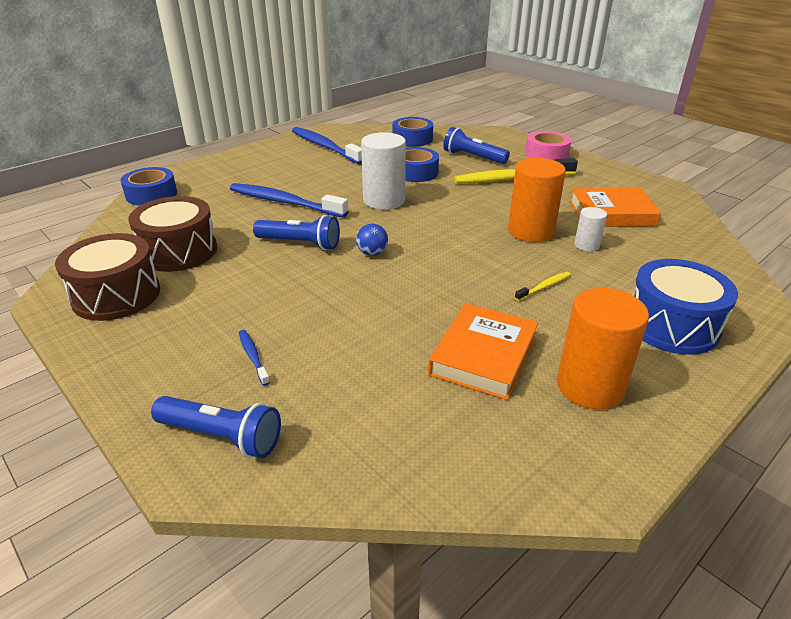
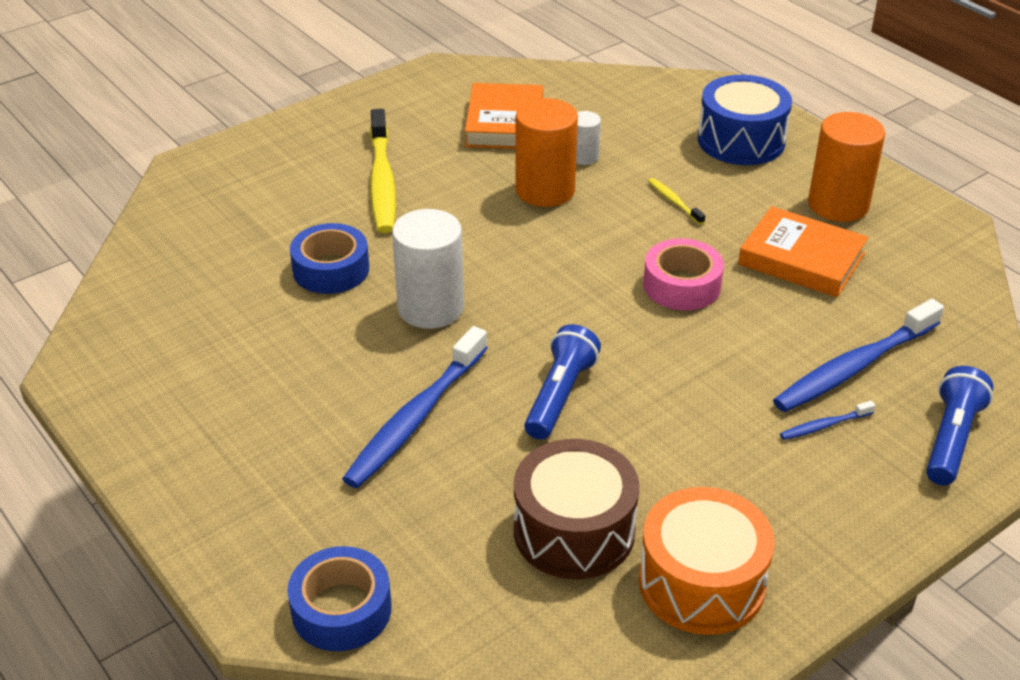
camera: 85 degrees left, 5 degrees up
(116, 295) = (701, 582): brown drum -> orange drum
(325, 147) = (174, 372): blue toothbrush -> blue toothbrush (854, 367)
(372, 253) = (592, 326): blue ball -> none
(412, 139) = (177, 262): blue tape -> none
(473, 157) = (288, 206): blue flashlight -> none
(546, 154) = (299, 137): pink tape -> pink tape (681, 285)

